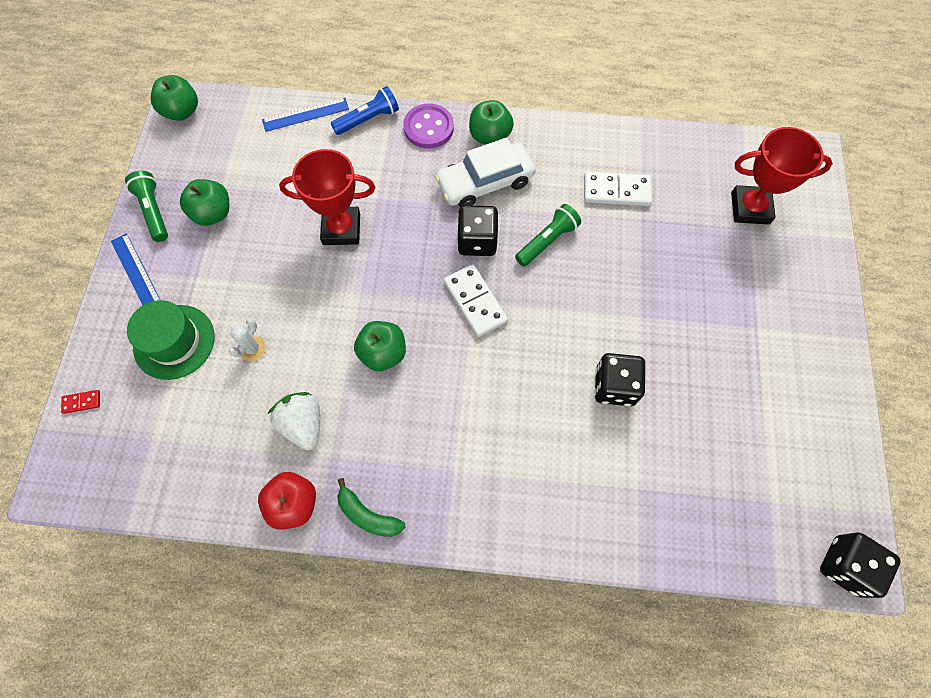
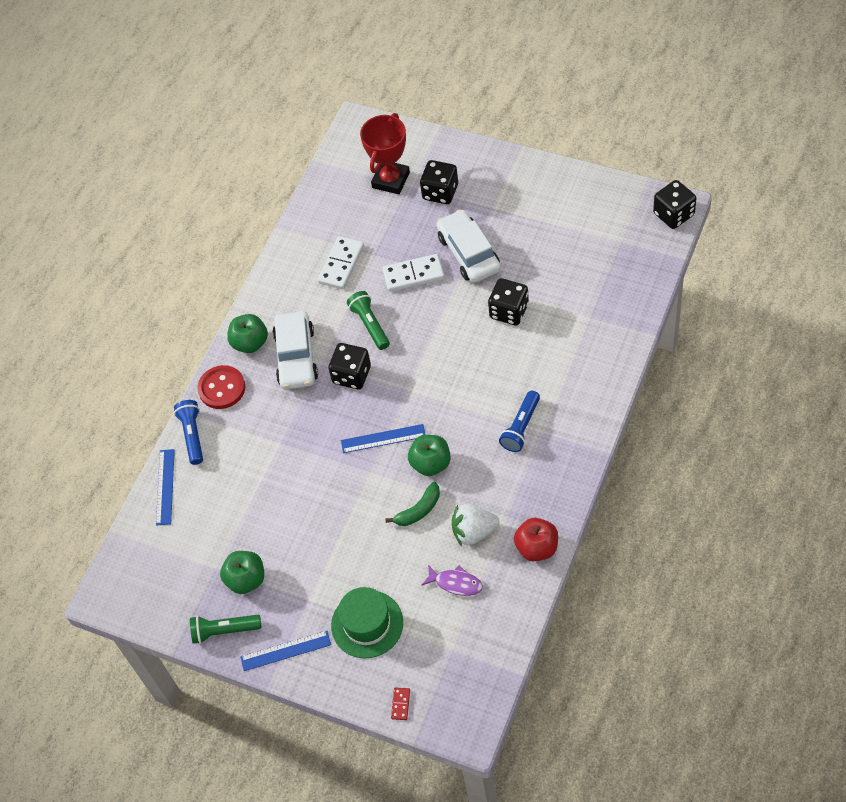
camera: 65 degrees left, 10 degrees down
(182, 111) = (116, 596): green apple -> none
(234, 421) = (456, 583): none -> purple fish
(252, 348) = (394, 562): white cactus -> none
(341, 229) = (302, 476): red trophy -> none
(367, 515) = (560, 497): green banana -> green banana (419, 510)
(404, 295) = (383, 438): none -> blue ruler
(428, 128) = (222, 388): purple button -> red button
(455, 443) = (521, 427): none -> blue flashlight
(475, 301) = (407, 388): white domino -> white domino (413, 274)
(681, 319) = (469, 253): none -> white car
(755, 264) = (440, 192): none -> black dice

